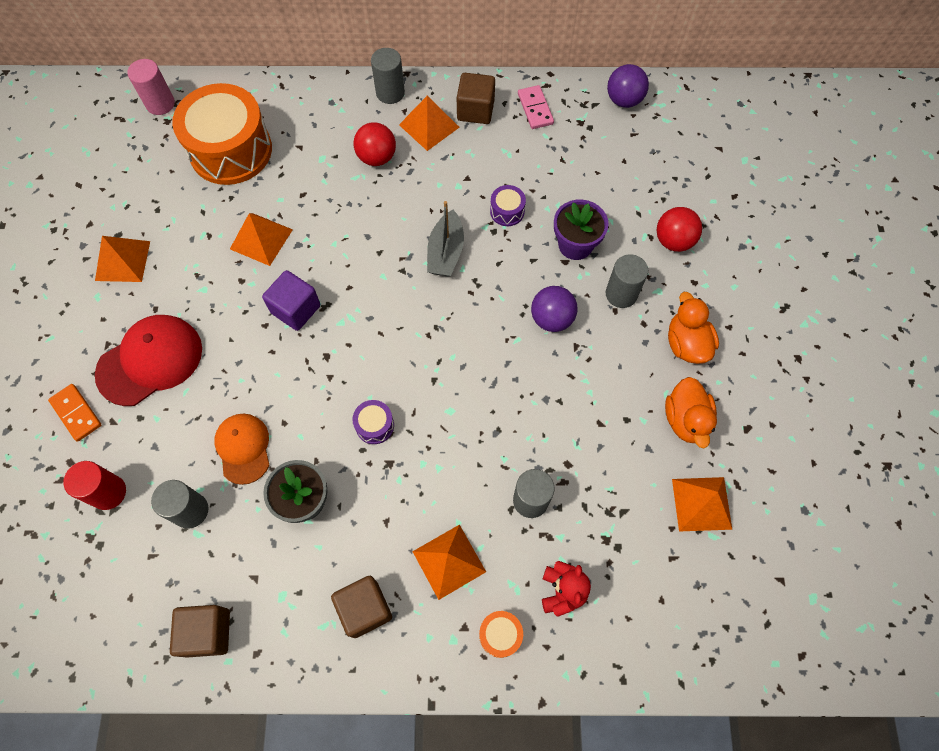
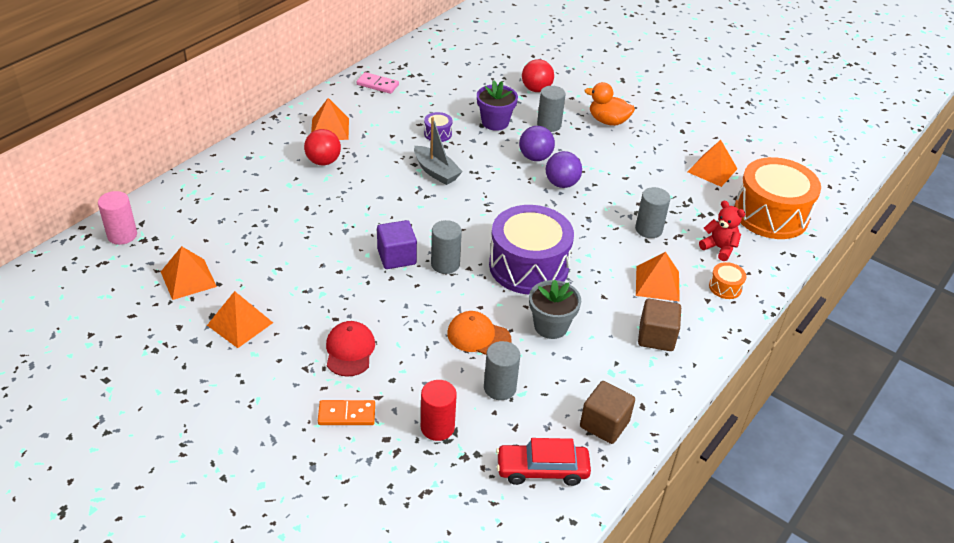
camera: 55 degrees left, 25 degrees down
(115, 612) = (542, 470): none -> red car
(150, 361) = (350, 350): red cap -> red cap, size x0.65
(231, 150) = (219, 221): orange drum -> orange drum (771, 214)
(261, 239) = (317, 244): orange pyramid -> orange pyramid (188, 279)
(374, 425) = (528, 266): purple drum -> purple drum, size x2.46
(390, 93) = (279, 130): grey cylinder -> grey cylinder (445, 264)
(475, 110) = (345, 106): brown cube -> none
(624, 100) = (417, 53): purple ball -> purple ball (561, 184)
(686, 420) = (655, 147): orange duck -> none

